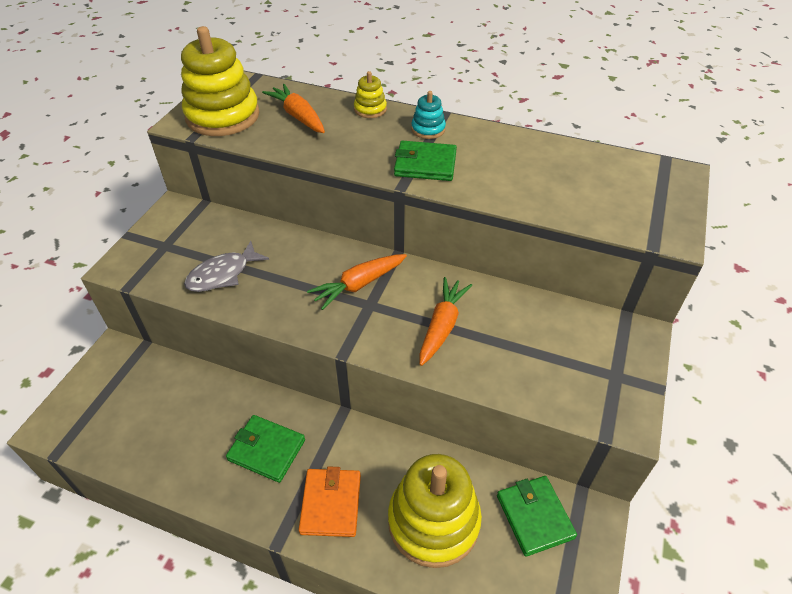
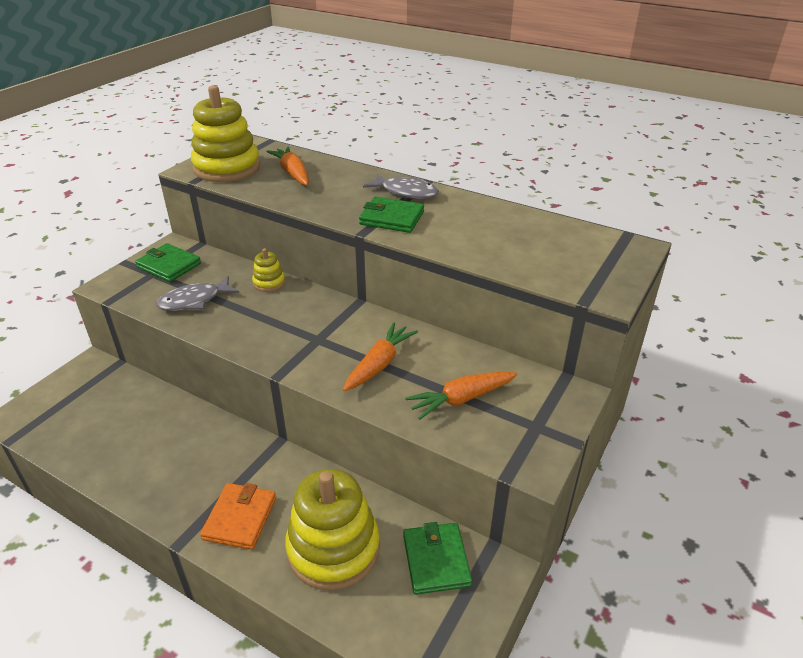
camera: 10 degrees right, 10 degrees down
(266, 450) = (196, 464): green wallet -> green wallet (169, 265)
(358, 285) = (313, 322): orange carrot -> orange carrot (461, 399)
(370, 109) = (359, 173): yellow stacking toy -> yellow stacking toy (269, 283)
(428, 129) = (406, 192): turquoise stacking toy -> grey fish

